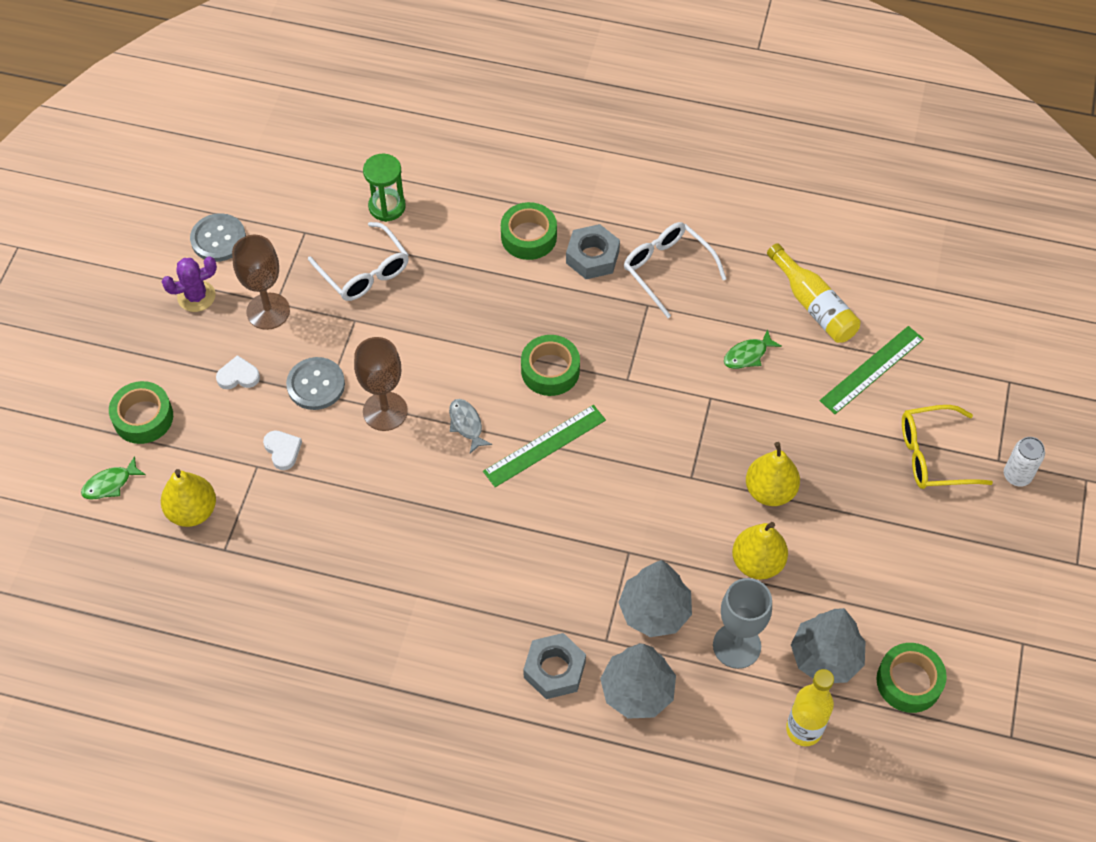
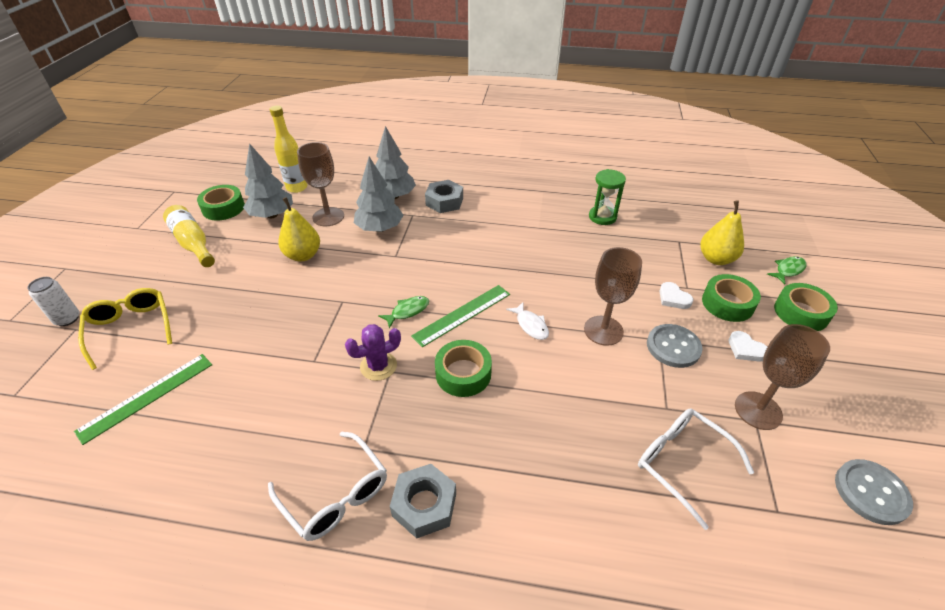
camera: 175 degrees right, 15 degrees down
(196, 296) = (840, 420): purple cactus -> purple cactus (378, 366)
(238, 376) = (745, 349): white heart -> white heart turned 60 degrees clockwise
(387, 206) = (696, 560): green hourglass -> green hourglass (602, 217)
(466, 424) = (530, 325): grey fish -> white fish
(529, 237) = (504, 528): green tape -> green tape (727, 303)
(736, 646) = (328, 217): grey goblet -> brown goblet
(748, 355) = (267, 402): green fish -> green fish (407, 311)
(770, 491) = (280, 296): yellow pear -> none
(813, 305) = (177, 462): yellow bottle -> yellow bottle (193, 243)
(933, 455) = (131, 328): yellow glasses -> yellow glasses turned 105 degrees counterclockwise

